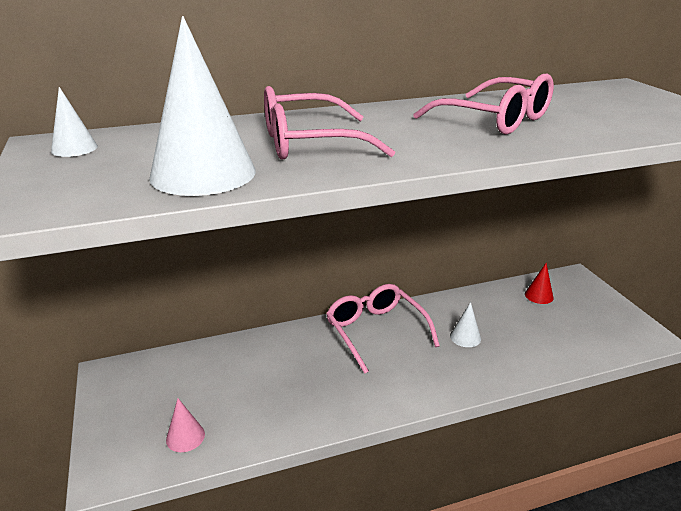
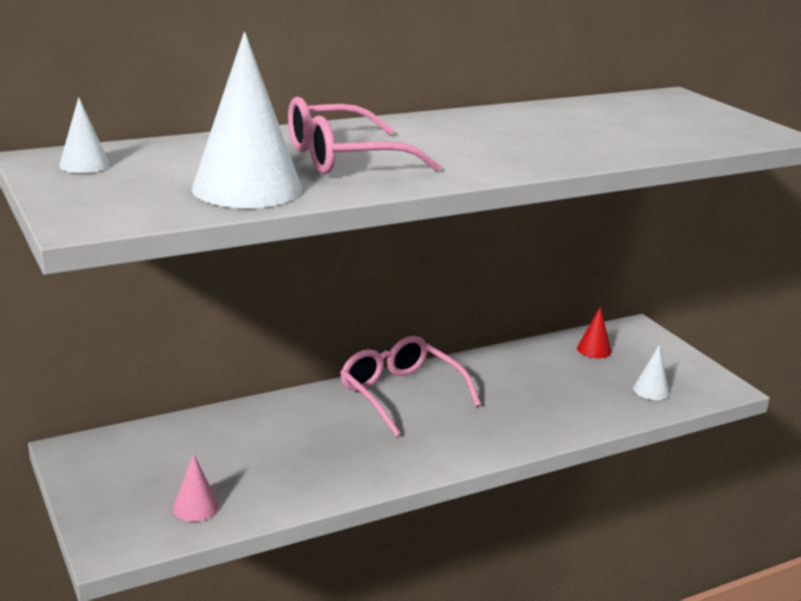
camera: 10 degrees left, 5 degrees down
(465, 337) = (510, 396): white cone -> white cone (651, 390)
(495, 120) = (537, 134): pink glasses -> none

